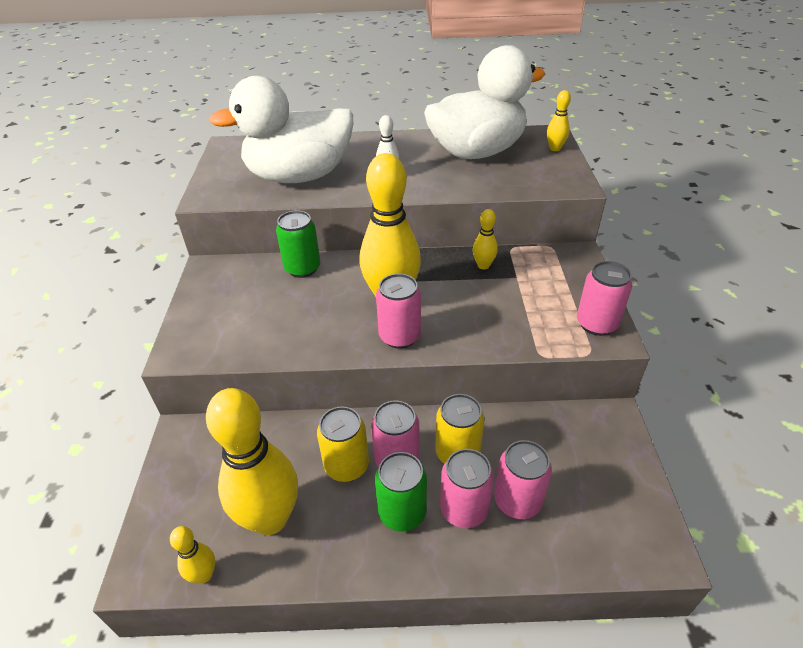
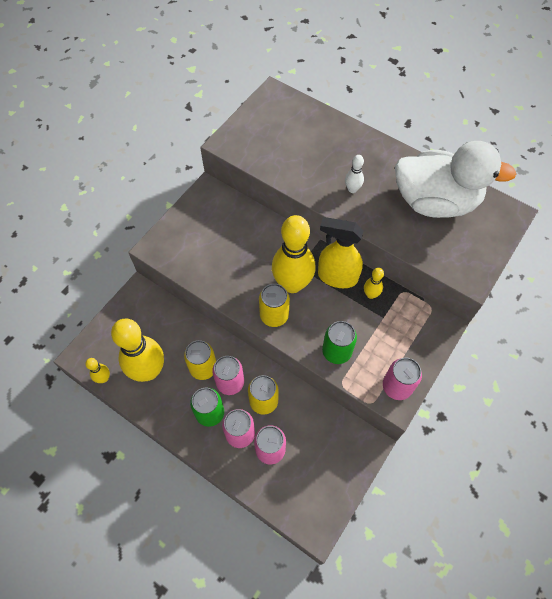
camera: 35 degrees right, 20 degrees up
(299, 176) = (294, 156): white duck -> none
(302, 268) = (260, 225): green can -> green can (336, 351)
(400, 336) = (274, 315): pink can -> yellow can
(433, 269) = (337, 277): none -> yellow spray bottle
(555, 148) = (497, 233): yellow bowling pin -> none

